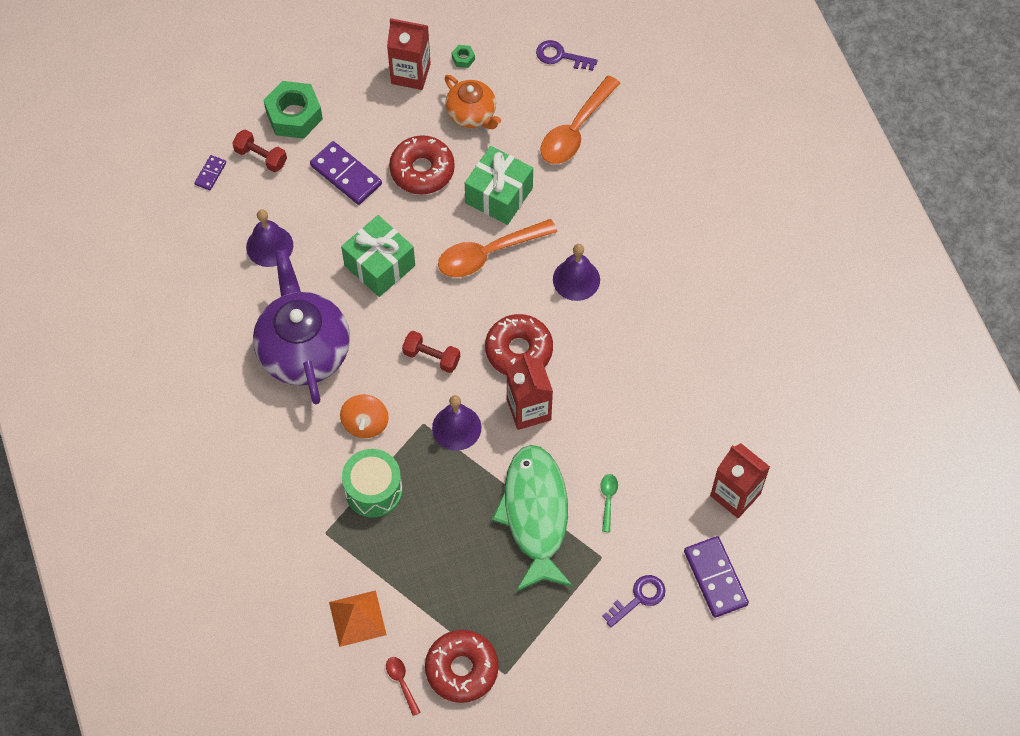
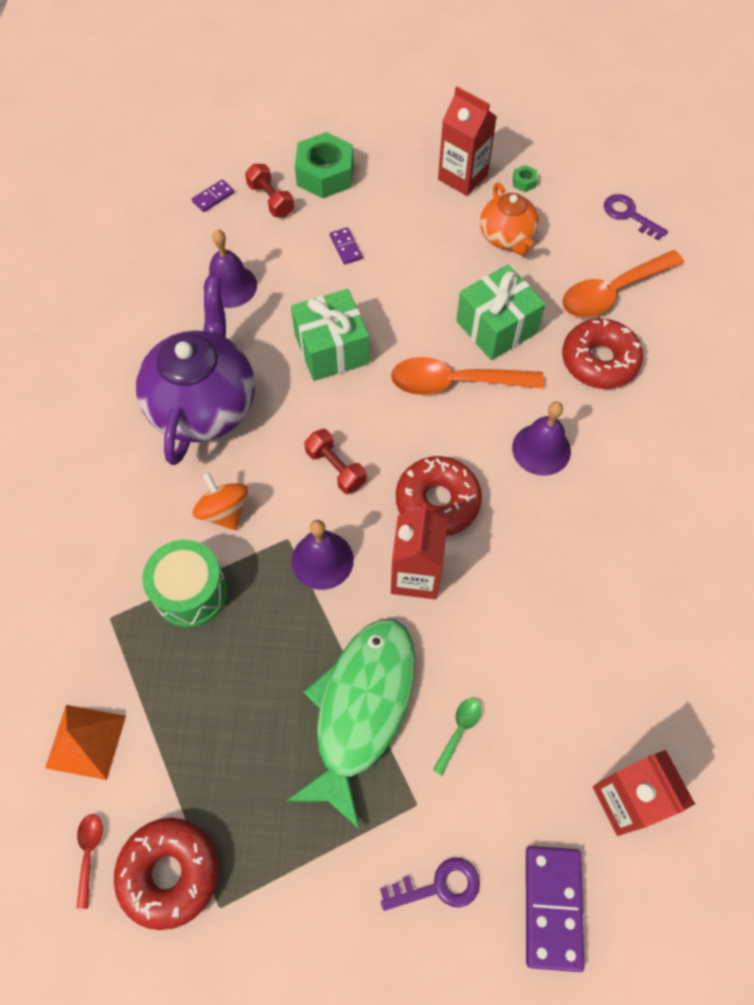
camera: 25 degrees right, 0 degrees up
(346, 175) = (346, 247): purple domino -> purple domino, size x0.52
(365, 423) = (224, 511): orange spinning top -> orange spinning top turned 120 degrees clockwise
(422, 170) = (426, 272): red donut -> red donut (599, 361)

